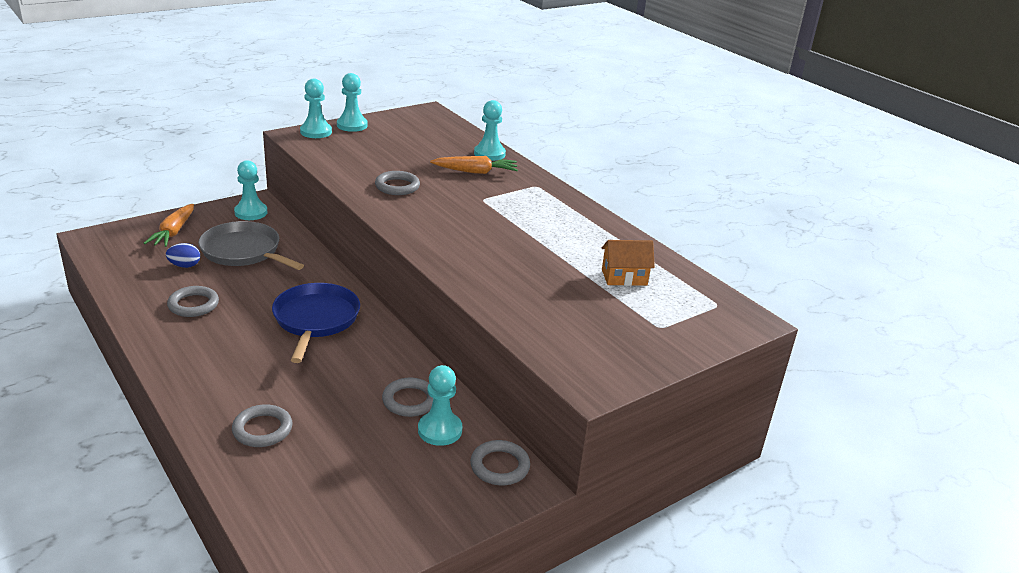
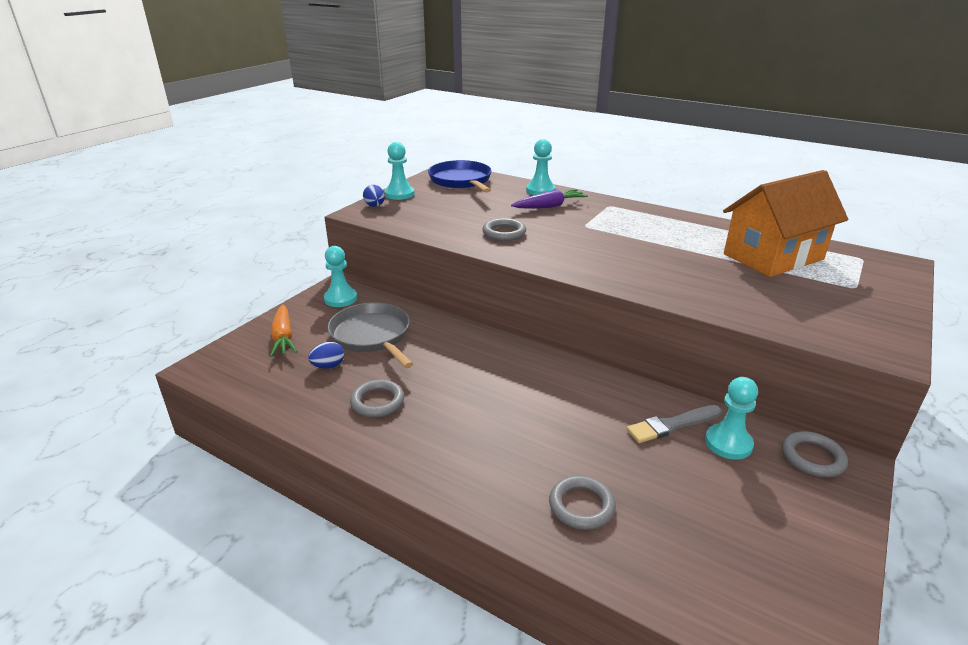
camera: 20 degrees left, 0 degrees up
(243, 251) = (372, 336): grey pan -> grey pan turned 45 degrees clockwise
(315, 319) = (507, 378): blue pan -> blue pan (461, 181)
(316, 132) = (375, 206): turquoise pawn -> blue egg
(409, 400) = (672, 425): grey ring -> grey brush
(475, 172) = (549, 206): orange carrot -> purple carrot
(624, 277) = (773, 257): orange house -> orange house, size x2.10

